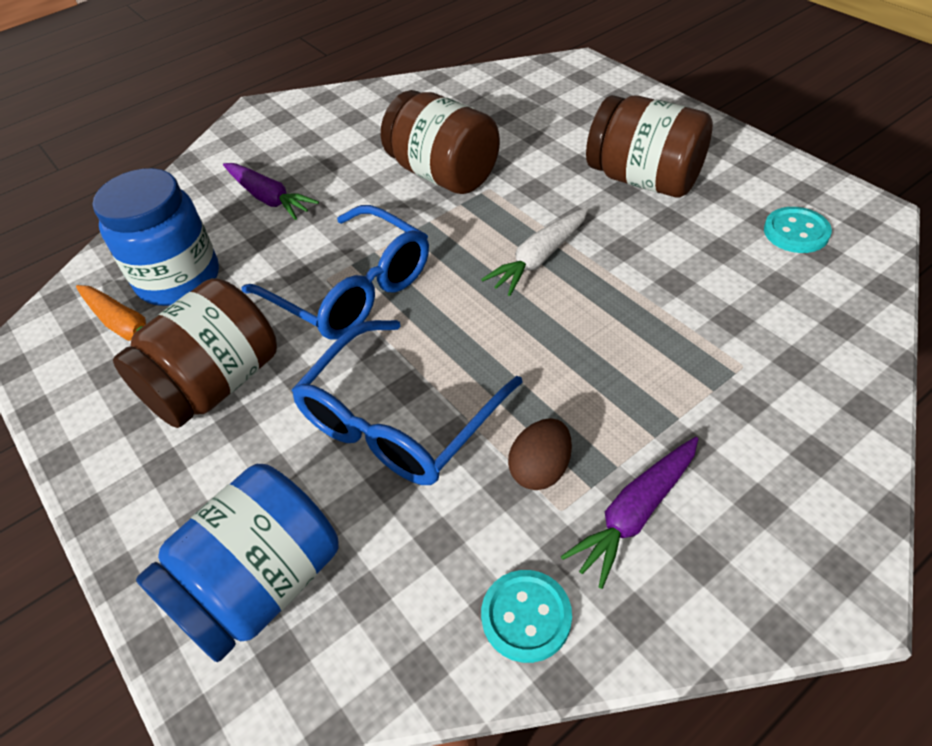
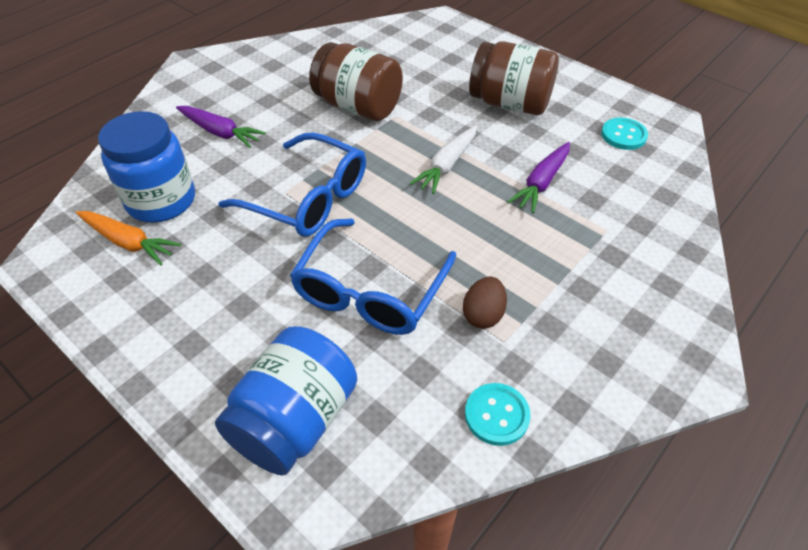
camera: 15 degrees left, 0 degrees up
(216, 384) = (216, 279): brown jar -> none
(635, 513) = (556, 337): purple carrot -> purple carrot (541, 183)

